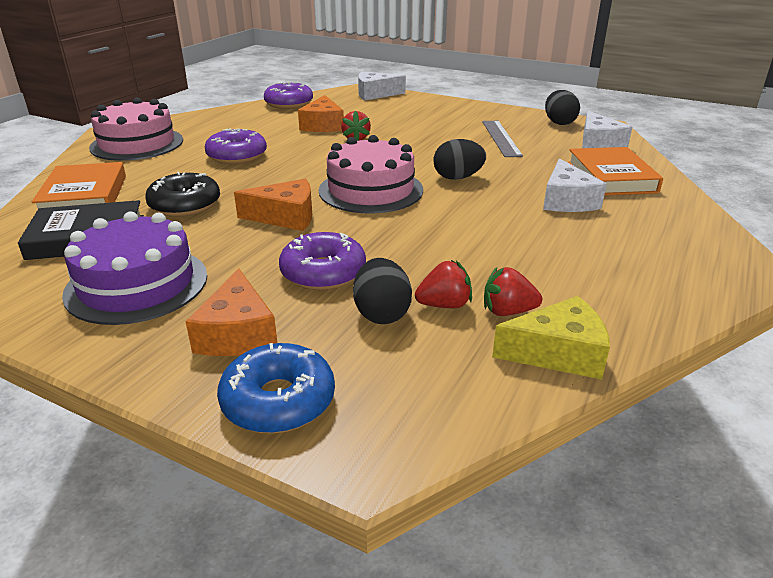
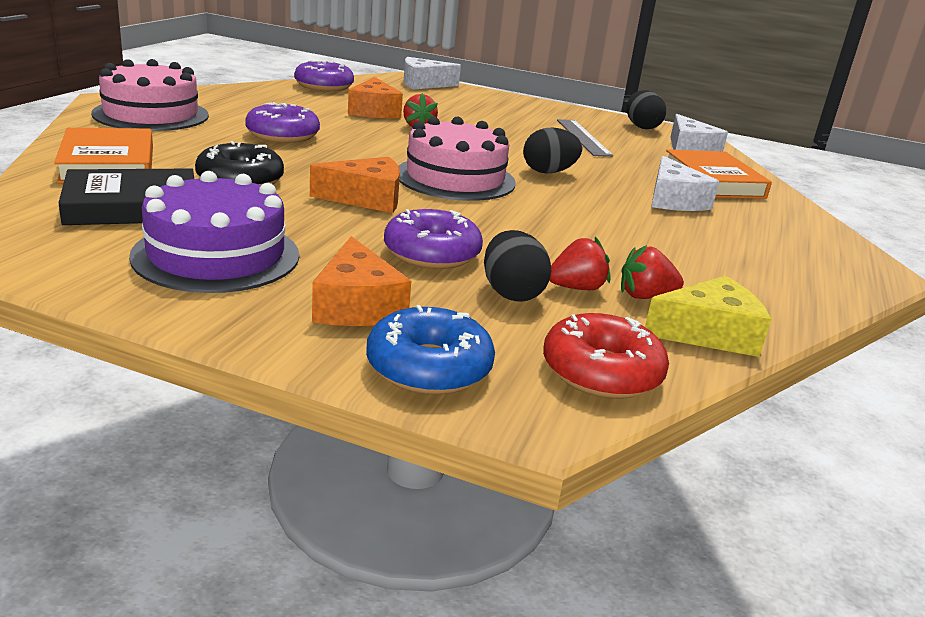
camera: 10 degrees left, 5 degrees down
(439, 402) = (601, 372): none -> red donut

